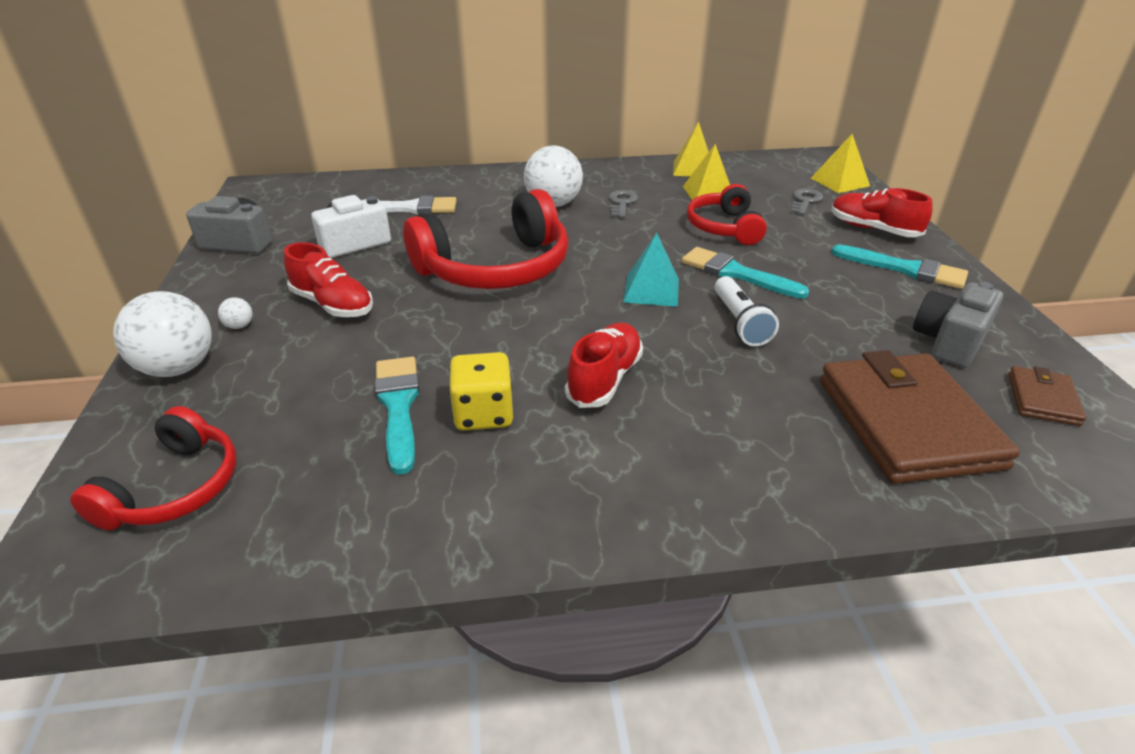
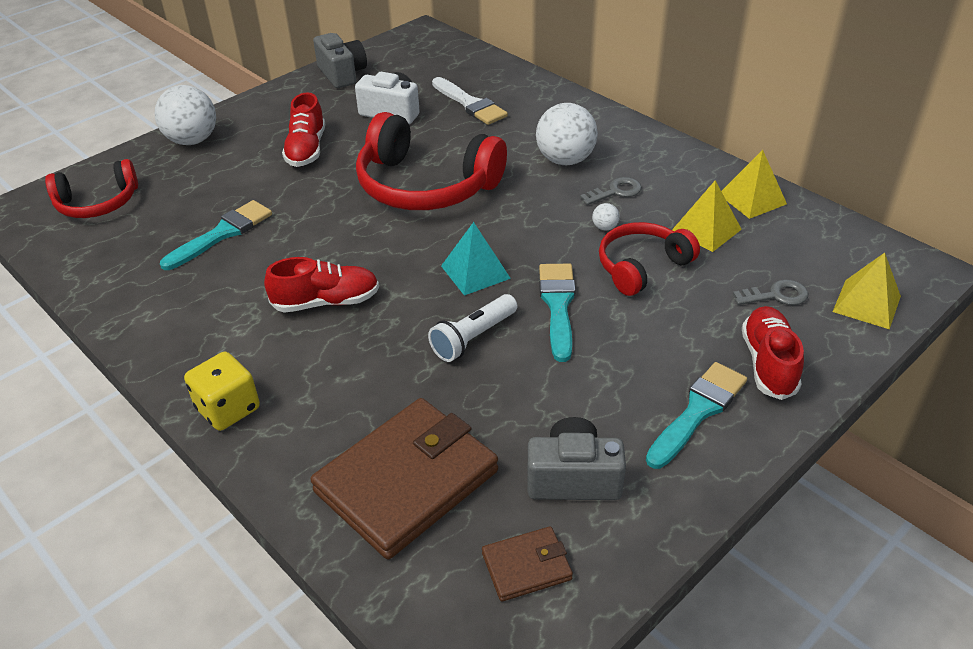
camera: 55 degrees right, 5 degrees up
(239, 326) = (250, 133): white ball -> white ball (605, 227)
(483, 414) = (242, 269): yellow dice -> yellow dice (228, 408)
(905, 269) = (698, 411): turquoise brush -> turquoise brush turned 135 degrees counterclockwise

